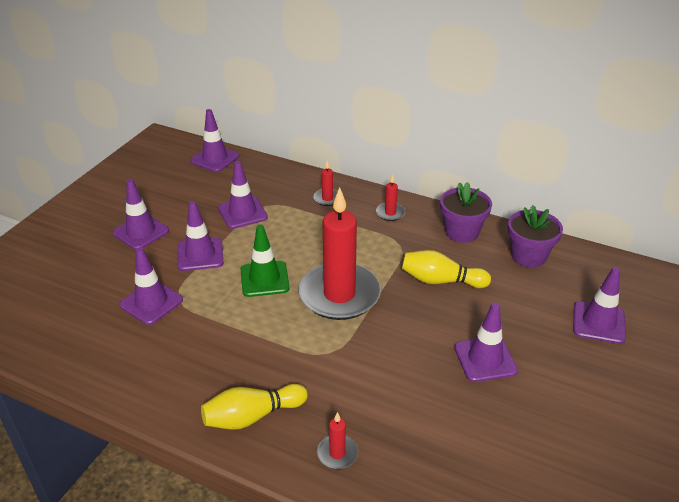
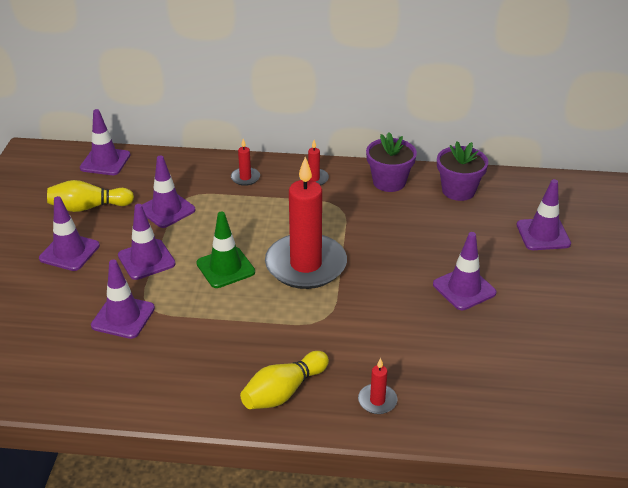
camera: 20 degrees left, 0 degrees up
(441, 281) = (392, 230): yellow bowling pin -> yellow bowling pin (88, 207)

